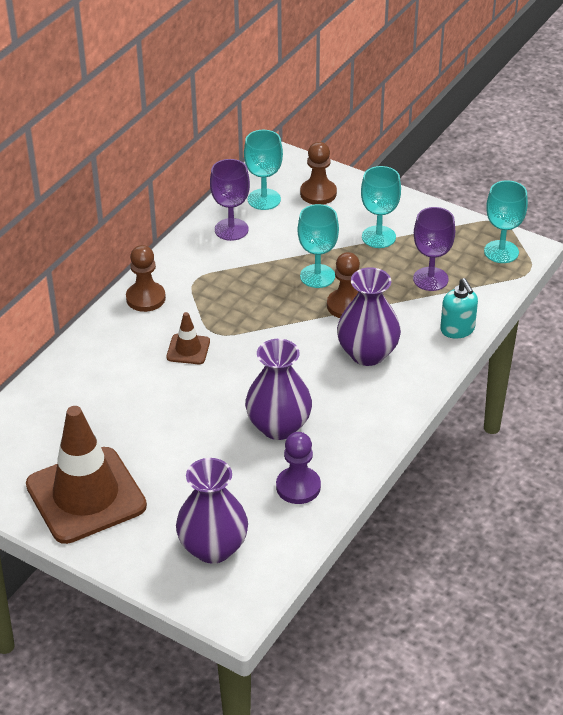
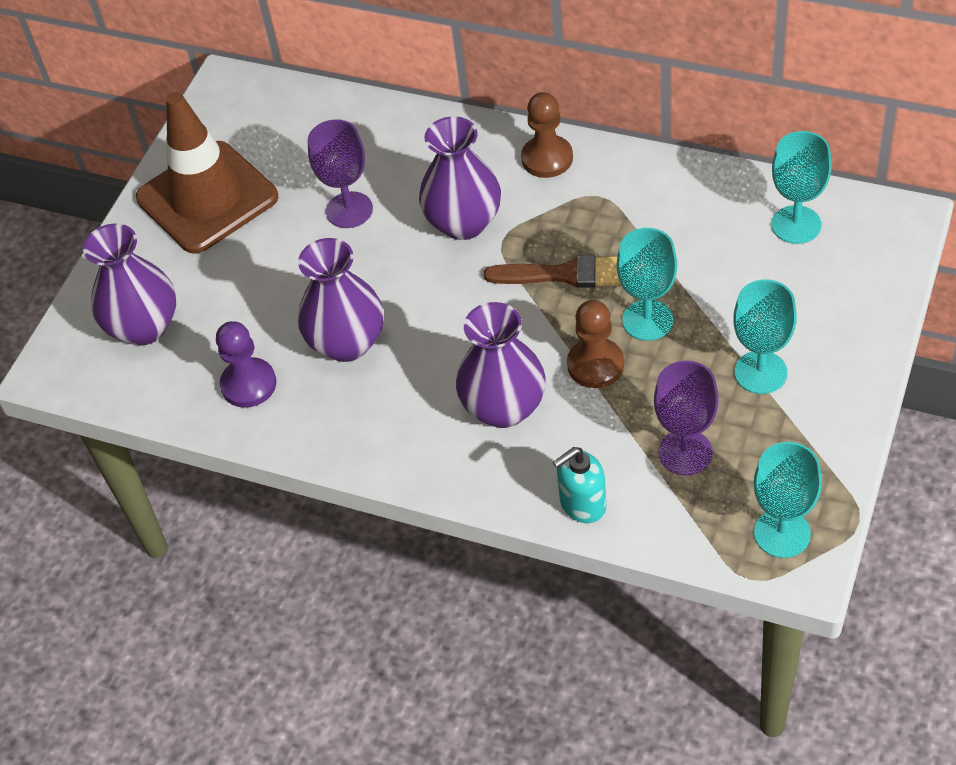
camera: 85 degrees right, 10 degrees up
(188, 349) = (464, 223): brown traffic cone -> purple vase
(231, 229) = (715, 206): purple goblet -> purple goblet (349, 210)
(260, 307) = (564, 274): none -> brown brush
(318, 193) = (836, 281): brown pawn -> none

